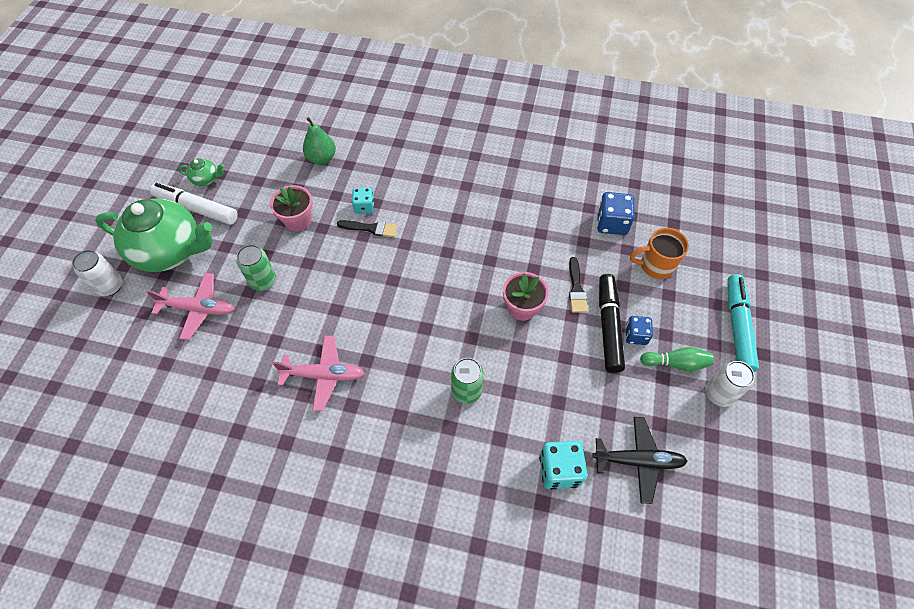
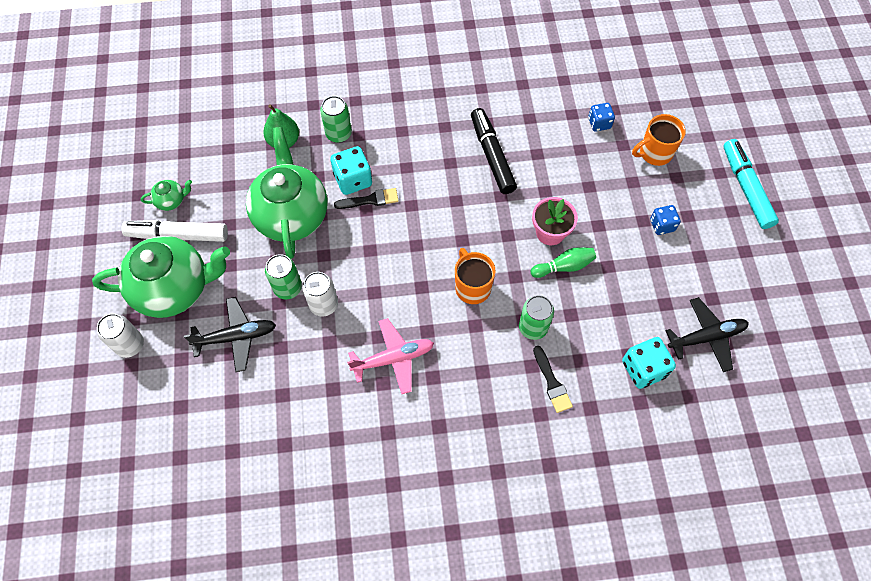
camera: 20 degrees left, 5 degrees up
(198, 309) = (236, 337): pink plane -> black plane
(298, 220) = (291, 215): pink flower pot -> green teapot
(364, 207) = (353, 180): turquoise dice -> turquoise dice, size x1.56
(370, 165) = (338, 134): none -> green can
(426, 334) = (472, 287): none -> orange mug
(576, 289) = (592, 198): black brush -> black brush (552, 383)
(608, 326) = (634, 224): black marker -> black marker (492, 155)
(612, 223) = (599, 123): blue dice -> blue dice, size x0.64
(676, 363) = (706, 239): green bowling pin -> green bowling pin (564, 266)
(718, 394) = (751, 255): white can -> white can (324, 304)

